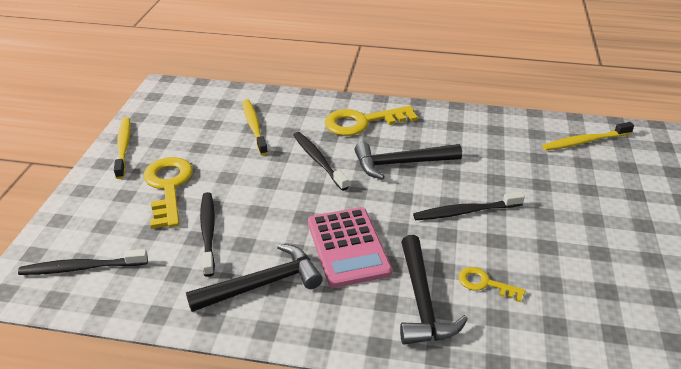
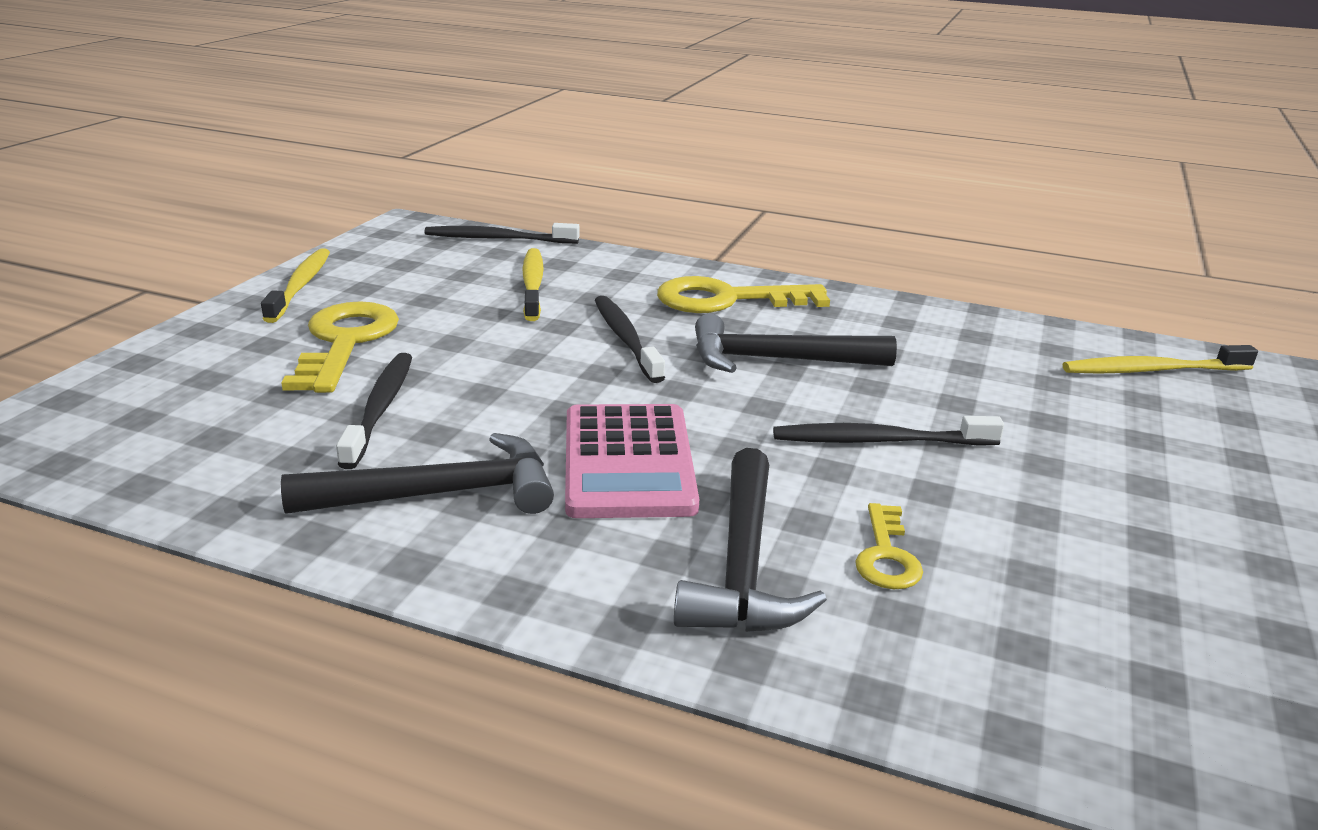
camera: 10 degrees right, 10 degrees down
(82, 268) = (133, 427): black toothbrush -> black toothbrush (499, 239)
(485, 284) = (886, 555): yellow key -> yellow key turned 120 degrees counterclockwise

